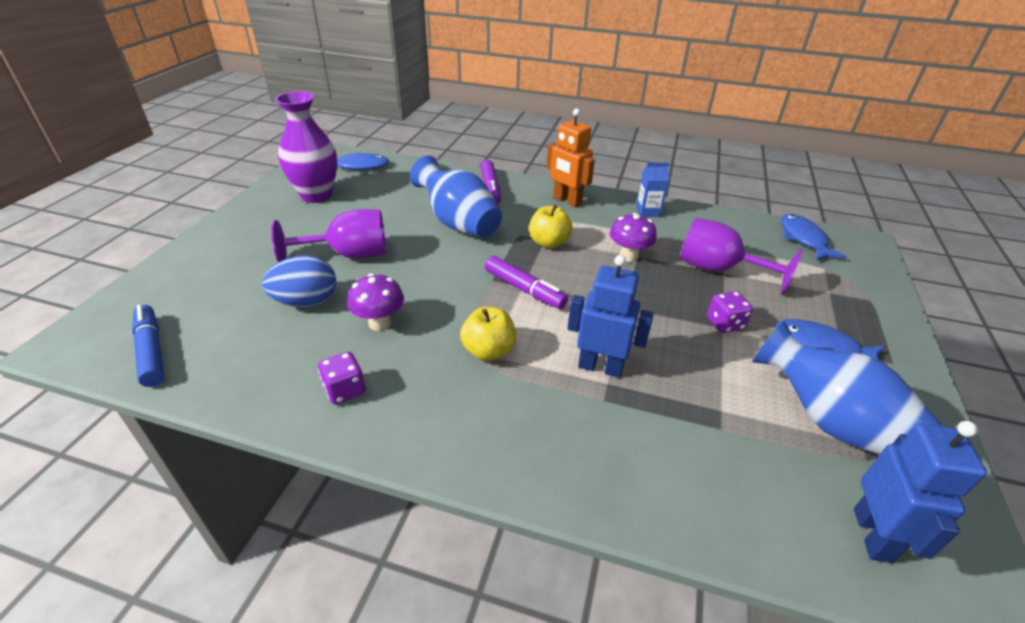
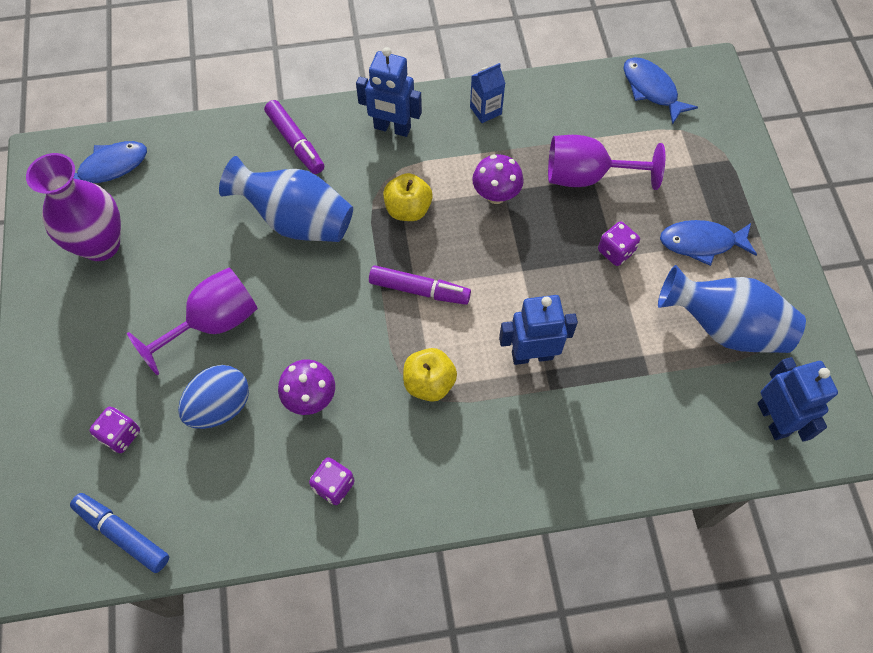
camera: 25 degrees left, 25 degrees up
(220, 291) = (121, 435): none -> purple dice
(567, 201) = (392, 128): orange robot -> blue robot

